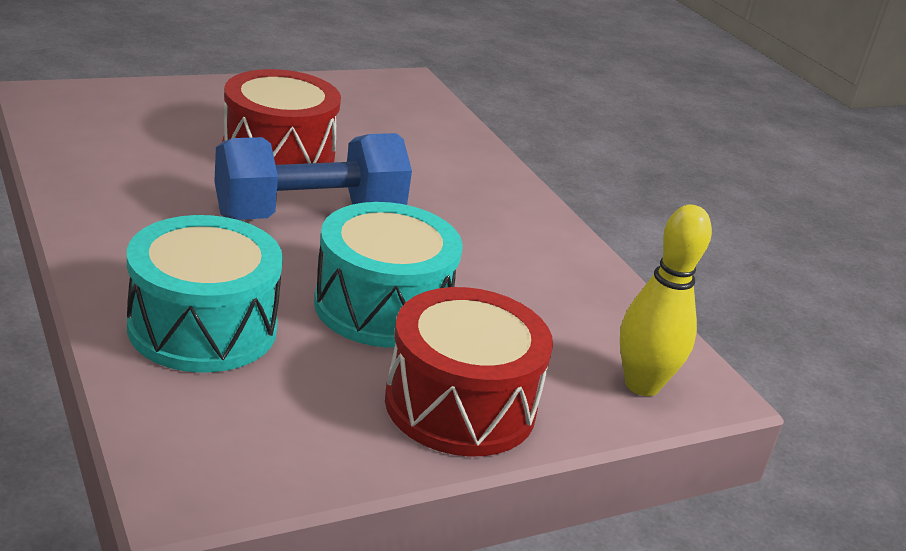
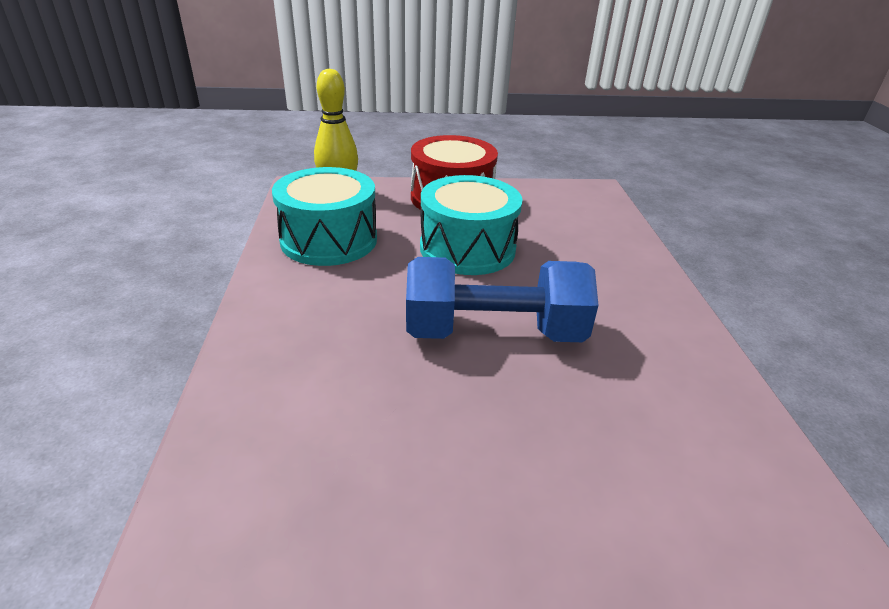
camera: 155 degrees left, 5 degrees up
(202, 327) = (591, 250): turquoise drum -> turquoise drum (329, 240)
(278, 154) = (503, 432): red drum -> none

